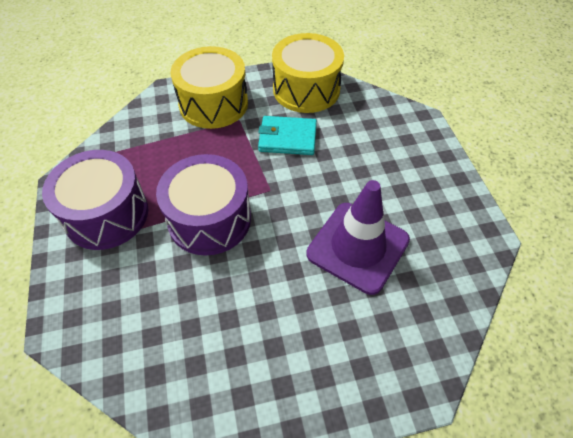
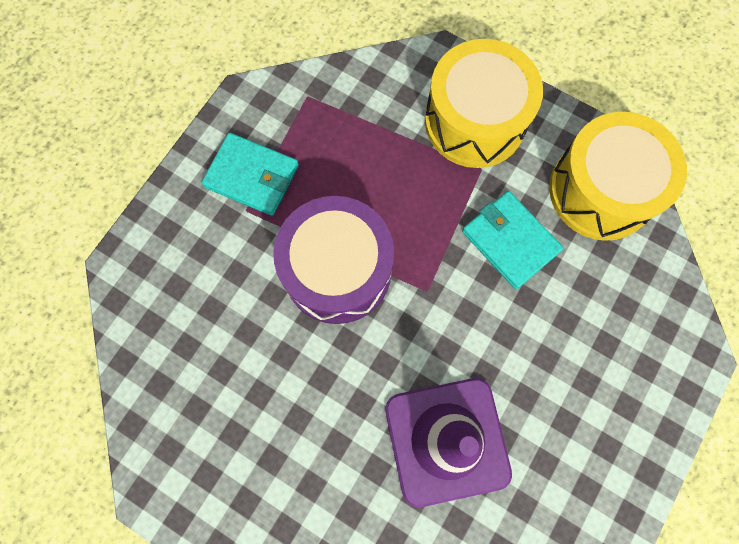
camera: 45 degrees right, 20 degrees up
(106, 214) = (252, 176): purple drum -> turquoise wallet

